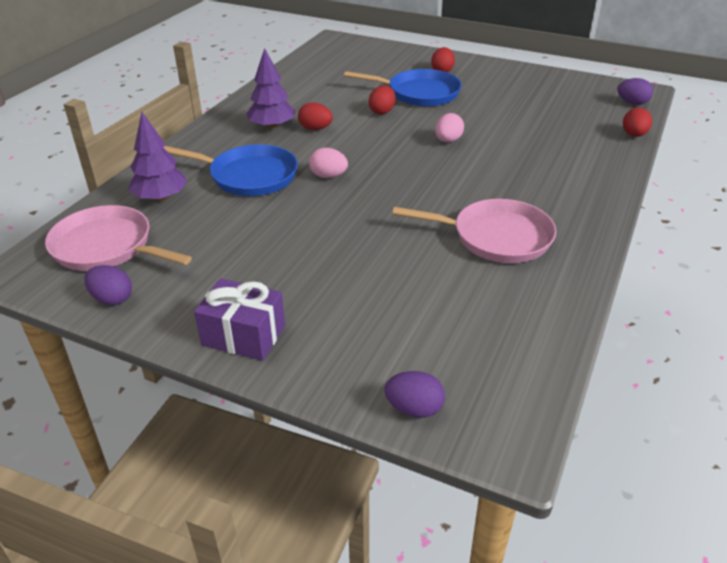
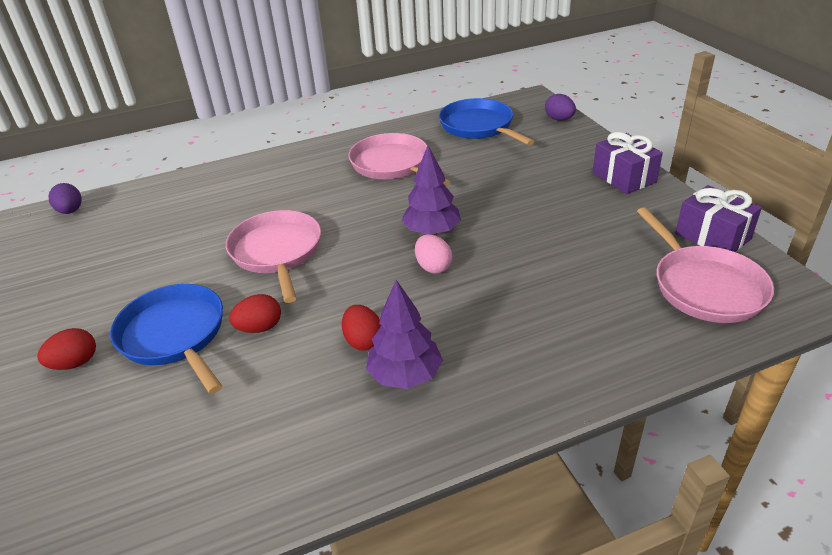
camera: 135 degrees left, 0 degrees up
(112, 299) = (712, 236): purple egg -> purple gift
(161, 198) = (622, 322): purple tree -> purple tree (432, 231)
(249, 176) = (507, 306): blue pan -> blue pan (478, 126)
(448, 141) = (277, 252): pink egg -> pink pan
(634, 135) = (152, 185): red egg -> none

